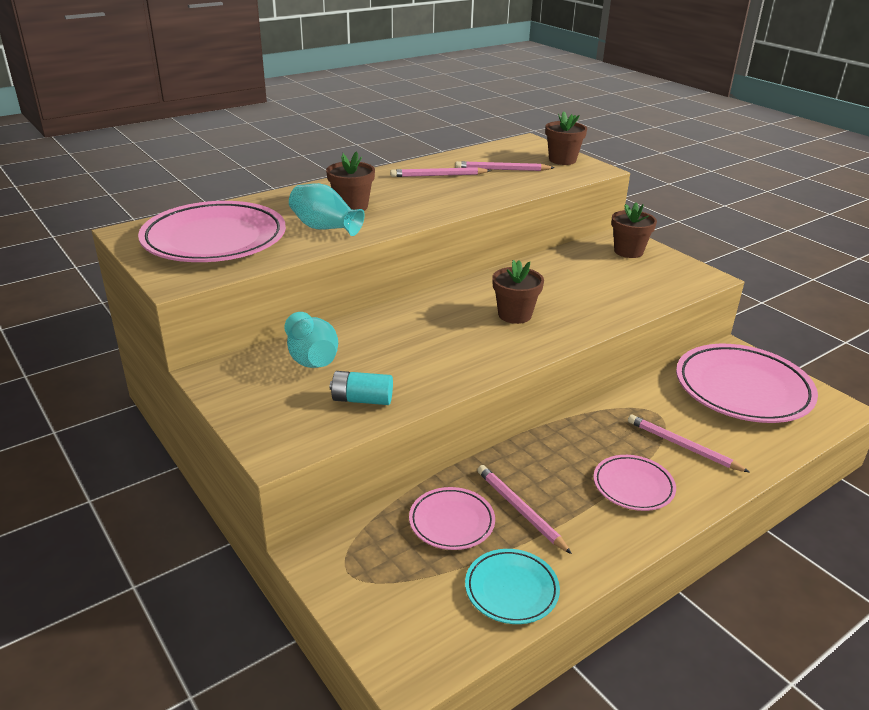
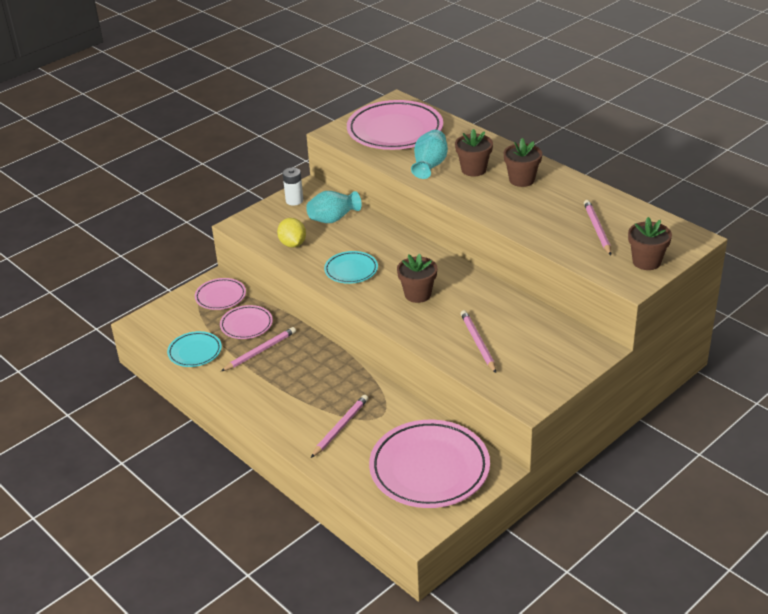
camera: 85 degrees right, 5 degrees up
(238, 390) = (294, 200): none -> white battery
(362, 400) = (292, 244): turquoise battery -> yellow lemon
(438, 175) = (562, 198): pink pencil -> pink pencil (478, 343)
(449, 355) = (351, 270): none -> turquoise plate
(628, 251) = (565, 353): brown flower pot -> brown flower pot (521, 180)
(633, 486) = (290, 400): pink plate -> pink plate (220, 297)

